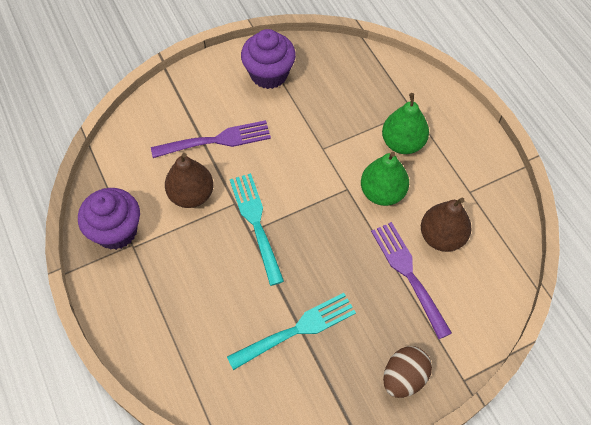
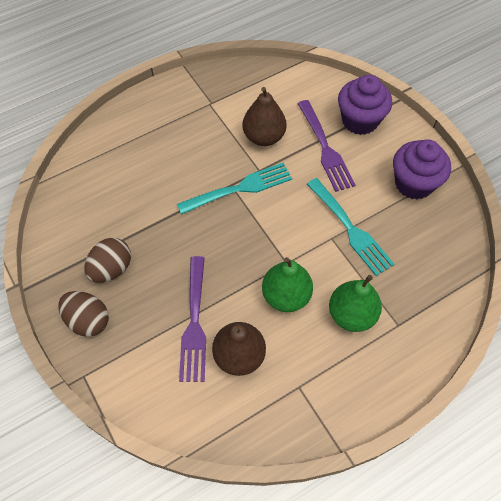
camera: 85 degrees right, 0 degrees up
(116, 231) = (223, 90): purple cupcake -> purple cupcake (360, 120)
(297, 330) = (135, 229): turquoise fork -> turquoise fork (350, 229)
(344, 354) = (111, 269): none -> brown egg
(408, 274) = (194, 323): purple fork -> purple fork turned 120 degrees clockwise

